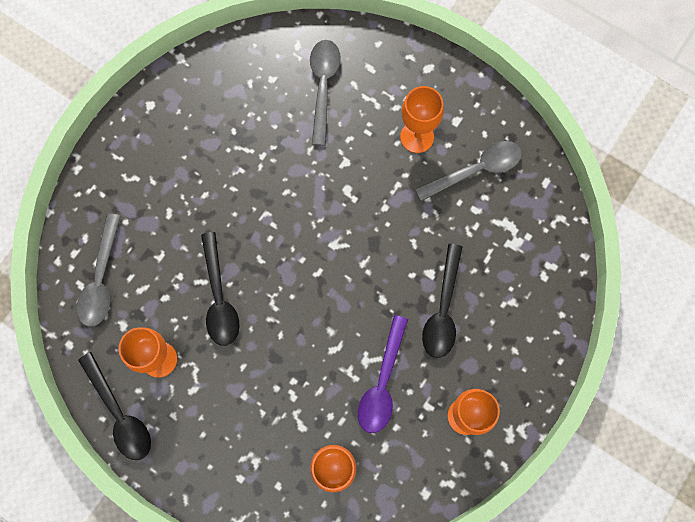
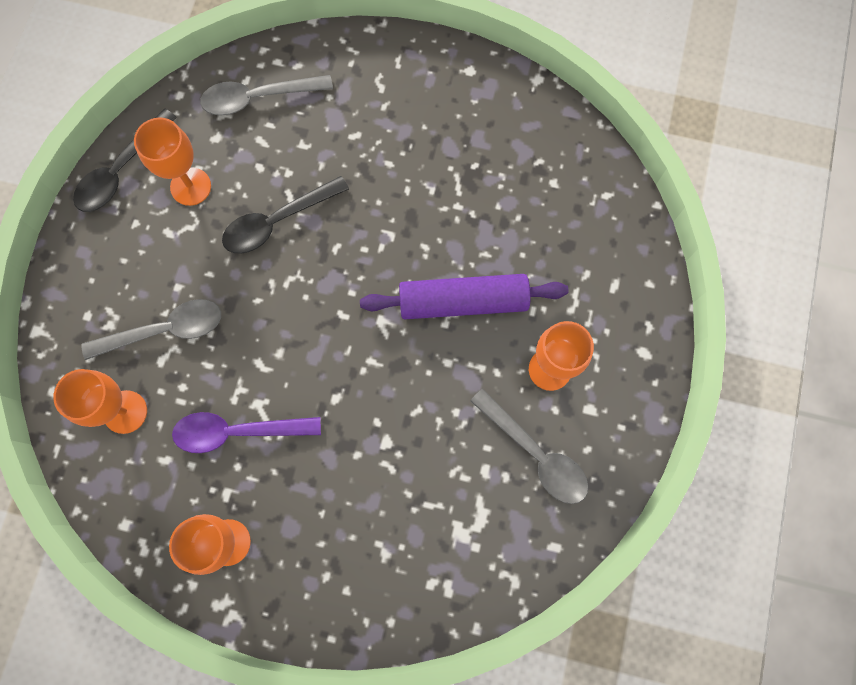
camera: 70 degrees right, 0 degrees up
(323, 86) = (568, 241): grey spoon -> grey spoon (165, 330)
(341, 179) = (463, 301): none -> purple rolling pin
(443, 309) = (347, 472): black spoon -> none

